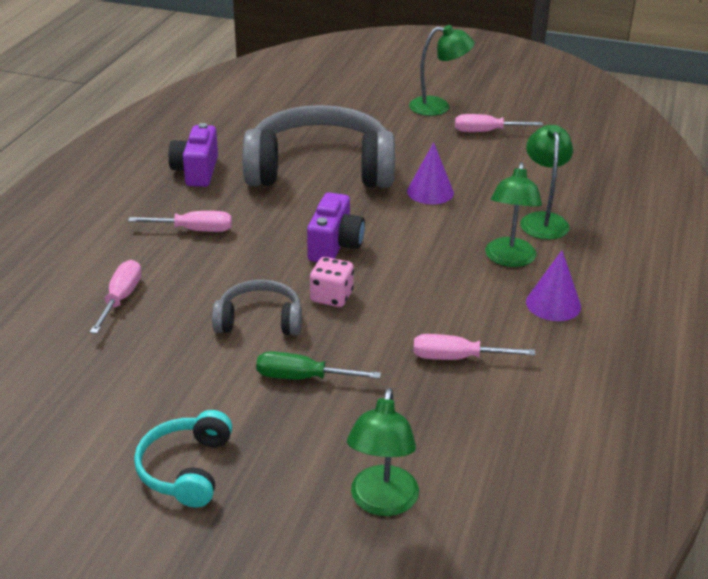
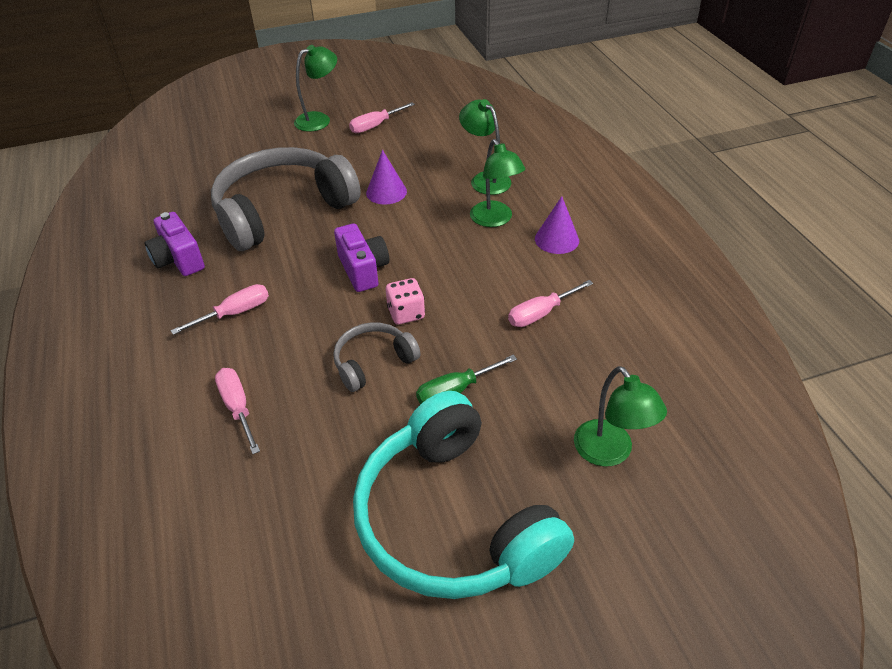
camera: 35 degrees left, 10 degrees up
(185, 469) = (452, 520): turquoise headphones -> turquoise headphones, size x2.09

